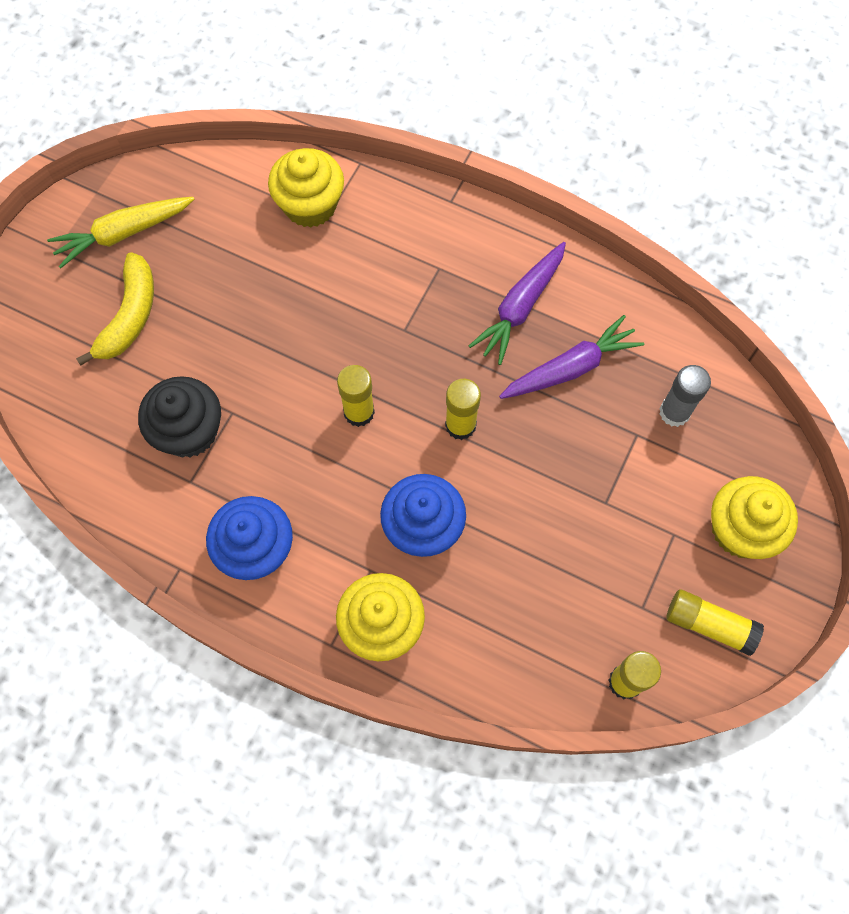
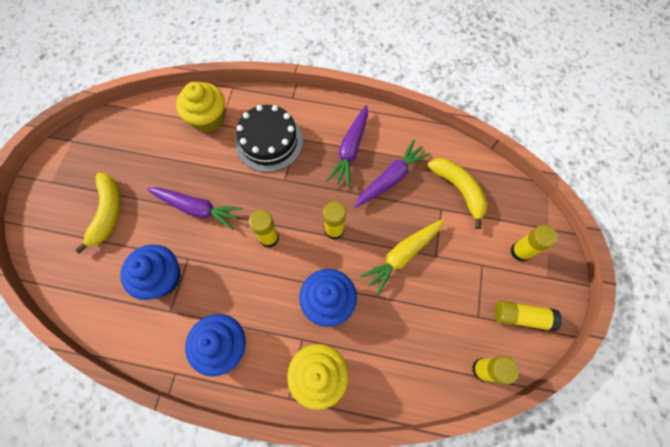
camera: 15 degrees left, 0 degrees up
(123, 234) = (93, 162): yellow carrot -> yellow carrot (402, 256)
(189, 431) = (162, 278): black cupcake -> blue cupcake
(262, 342) = (197, 209): none -> purple carrot
(395, 264) = (269, 141): none -> black cake
(674, 412) = (459, 190): grey glue stick -> yellow banana
(740, 530) = (520, 251): yellow cupcake -> yellow glue stick

